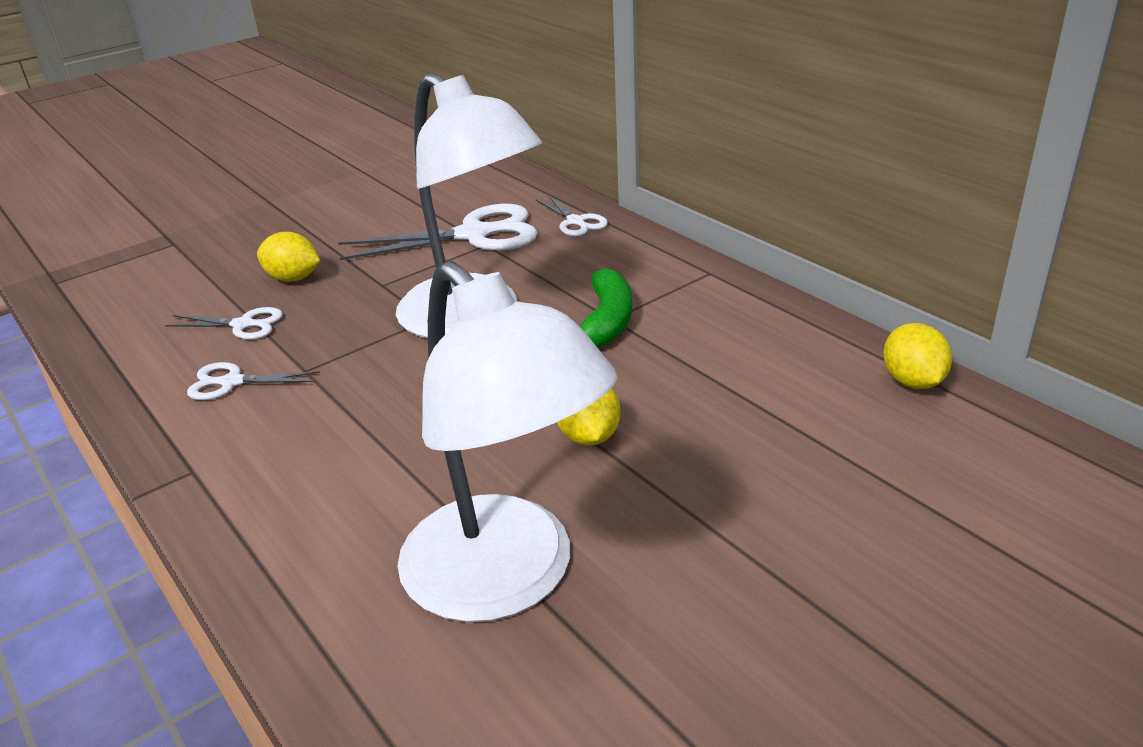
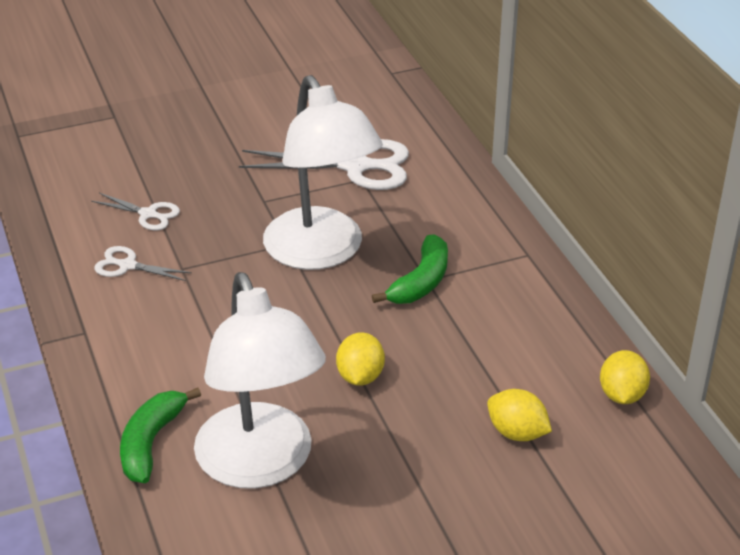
camera: 15 degrees right, 5 degrees up
(293, 278) = (197, 177): yellow lemon -> yellow lemon (517, 433)
(332, 592) = (151, 443): none -> green banana
(575, 222) = (445, 173): white scissors -> none

